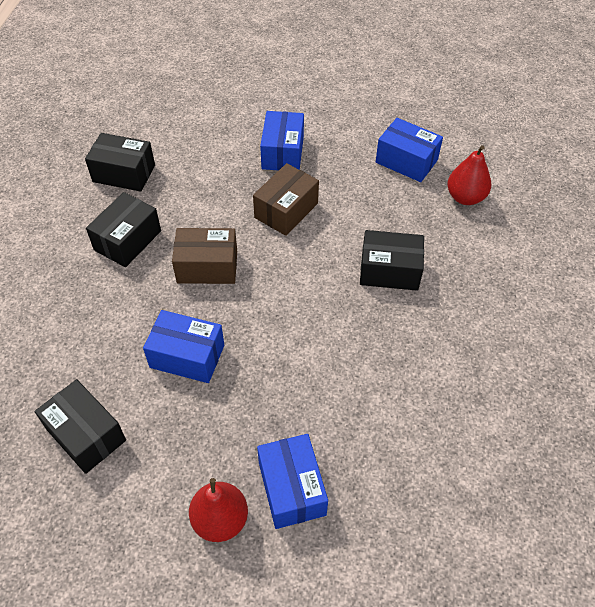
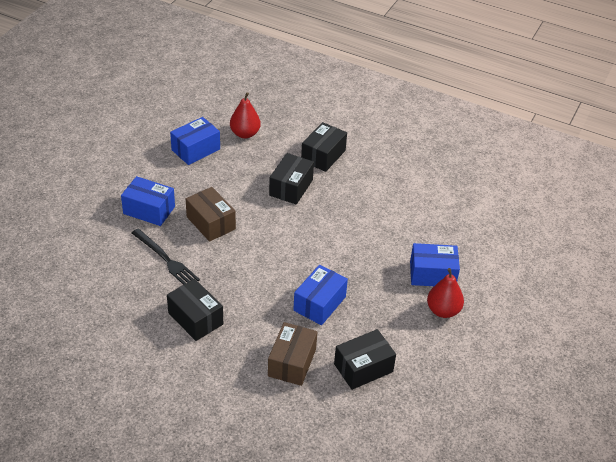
camera: 75 degrees left, 10 degrees down
(124, 173) = (117, 309): black box -> black box (323, 156)
(207, 267) = (244, 277): brown box -> brown box (292, 362)
(210, 189) = (166, 259): none -> black fork

